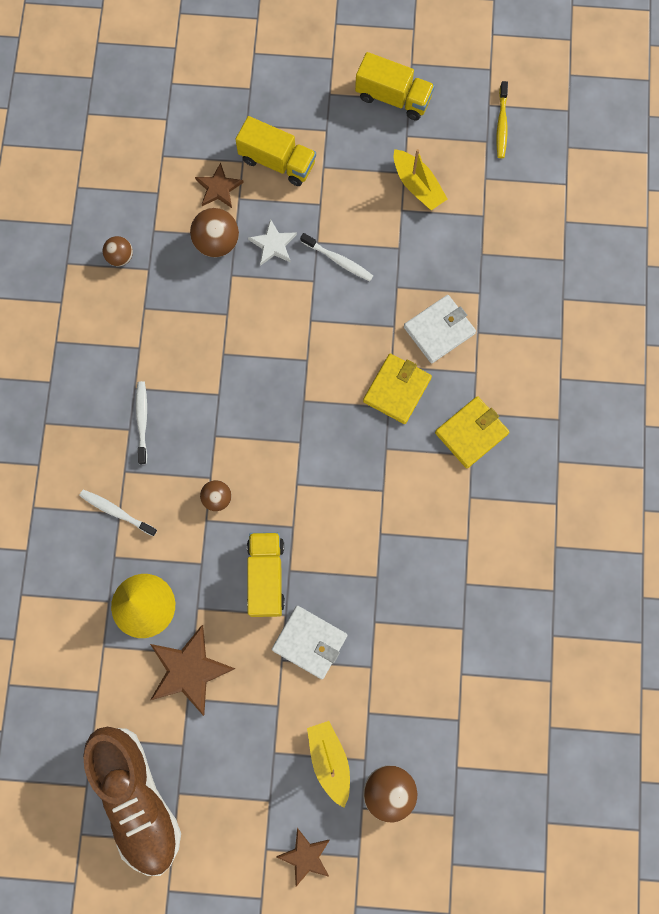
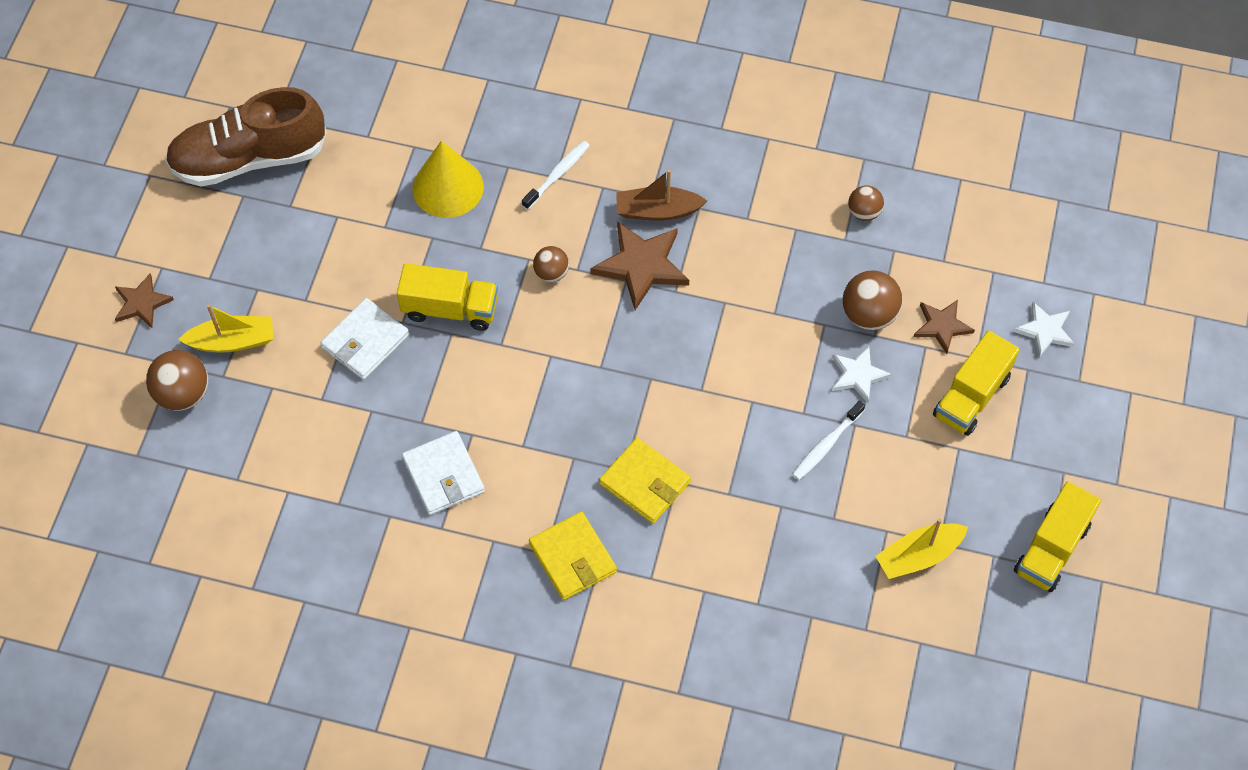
camera: 100 degrees right, 15 degrees down
(142, 421) = (657, 211): white toothbrush -> brown boat
(189, 670) = (367, 221): brown star -> brown star (641, 265)
(210, 115) = (1045, 331): none -> white star
(439, 330) = (714, 545): white wallet -> white wallet (443, 475)
(501, 124) = (999, 680): yellow toothbrush -> none

